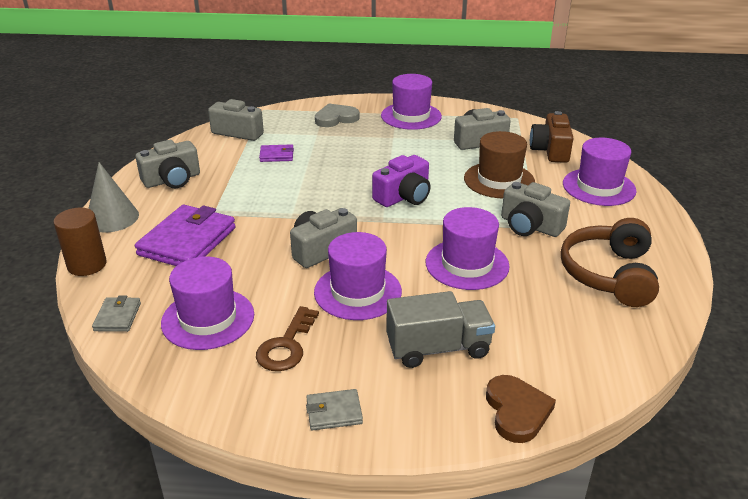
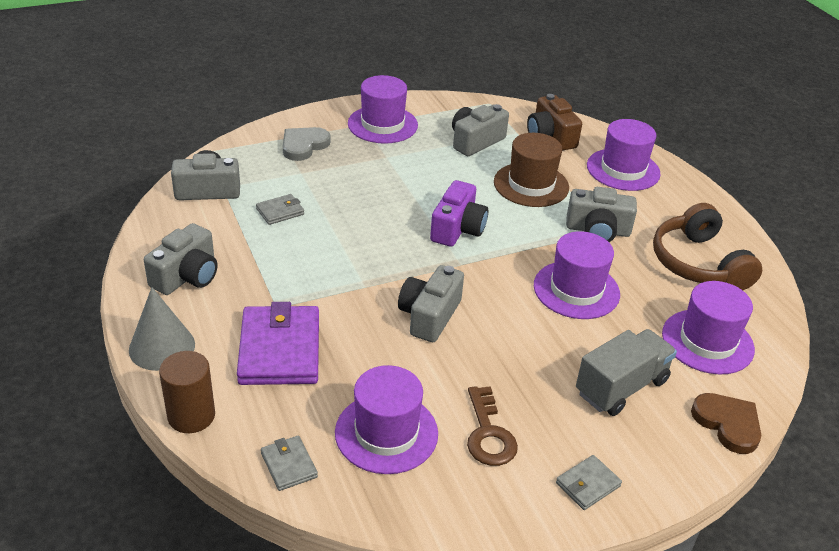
camera: 30 degrees left, 5 degrees up
(276, 155) = (280, 211): purple wallet -> grey wallet
(358, 292) = (504, 352): purple hat -> purple hat (707, 341)

